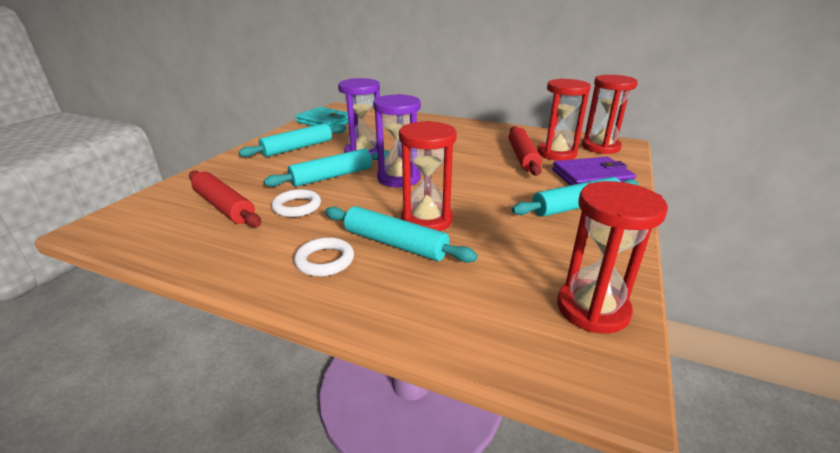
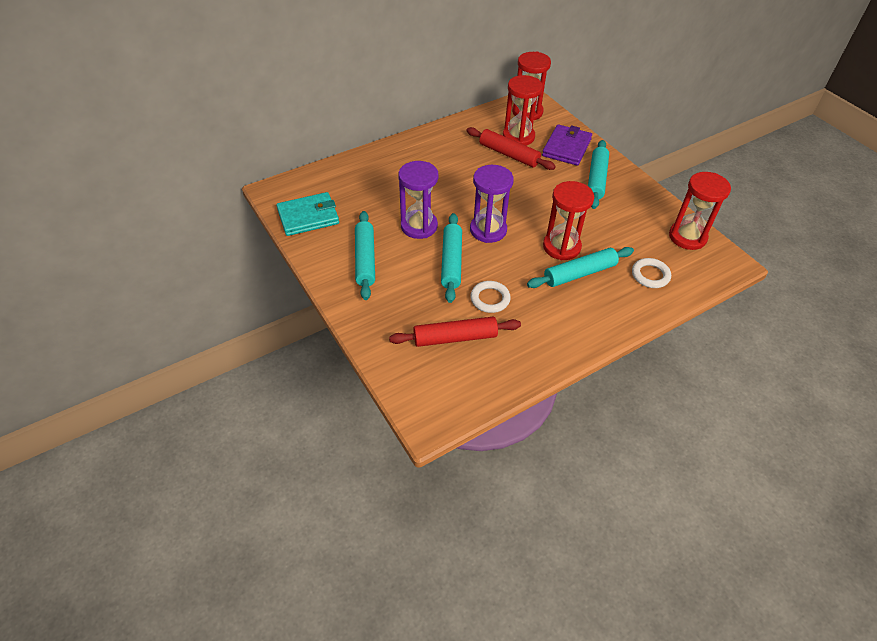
camera: 55 degrees left, 20 degrees up
(325, 260) = (576, 310): white ring -> white ring (650, 275)

